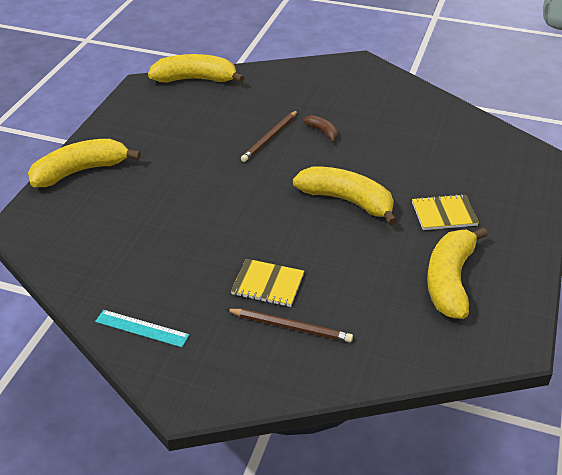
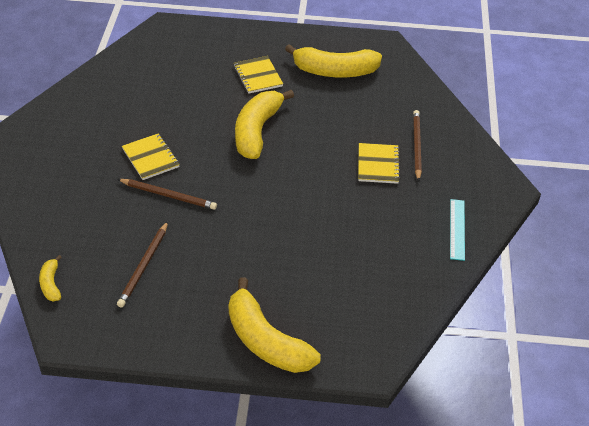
camera: 105 degrees left, 5 degrees up
(193, 120) = (144, 266): none -> brown pencil
(195, 79) = (51, 284): yellow banana -> yellow banana, size x0.46
(323, 132) = (150, 158): brown banana -> yellow notebook

